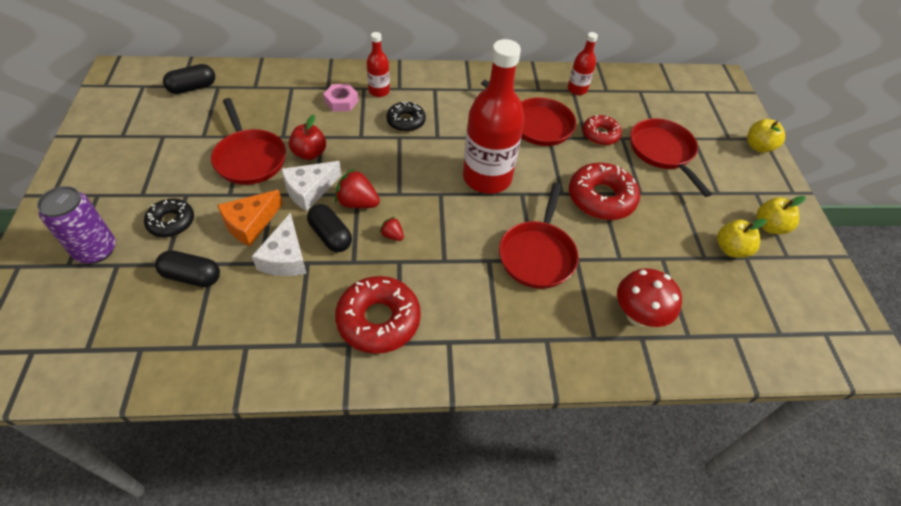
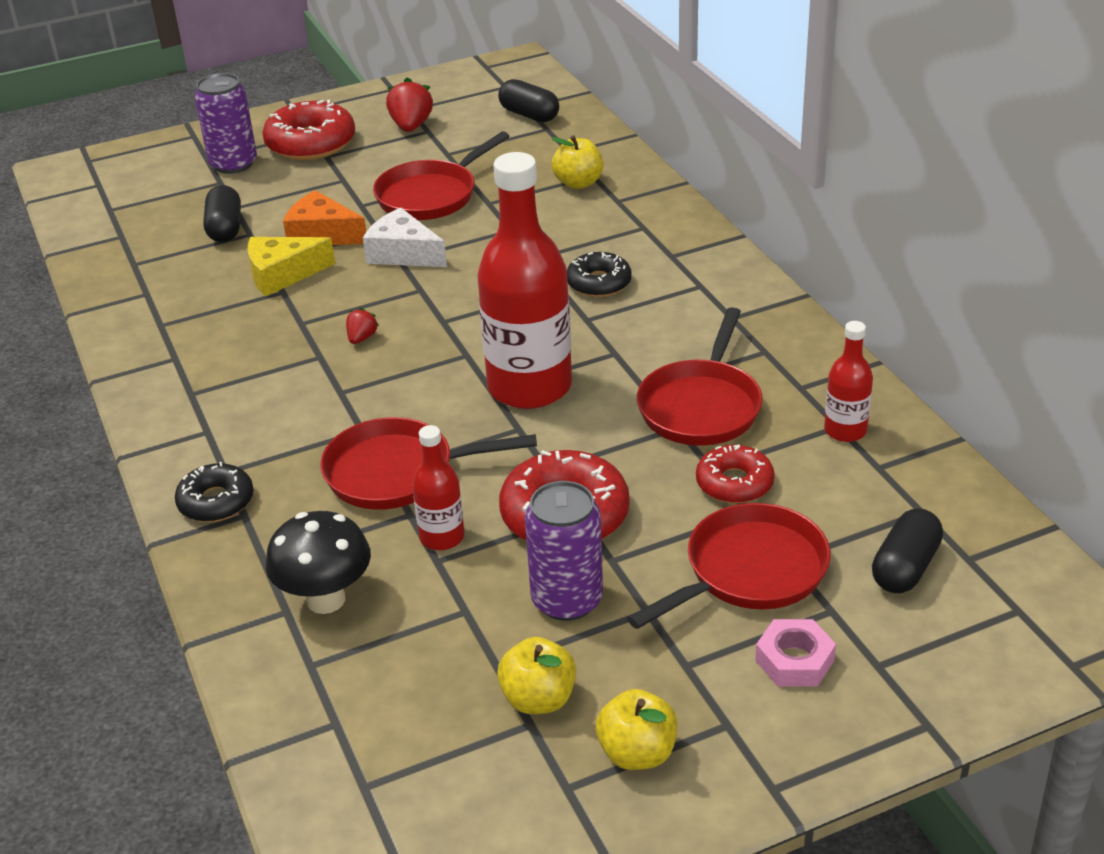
camera: 75 degrees right, 15 degrees down
(171, 222) = (296, 188): black donut -> black donut (216, 502)
(285, 257) = (282, 274): white cheese -> yellow cheese
(309, 153) = (470, 231): red apple -> none
(330, 236) = (334, 293): black capsule -> black capsule (905, 568)
(341, 101) = (596, 220): pink nut -> pink nut (794, 660)
(357, 203) = (404, 294): red strawberry -> red strawberry (411, 126)
(378, 320) = (218, 368): red donut -> red donut (311, 143)
(379, 91) = (648, 241): red bottle -> red bottle (442, 537)
(637, 316) = (326, 599): red mushroom -> black mushroom
(665, 218) = (567, 600): none -> purple can
(758, 147) = (888, 717): yellow apple -> yellow apple (578, 183)

